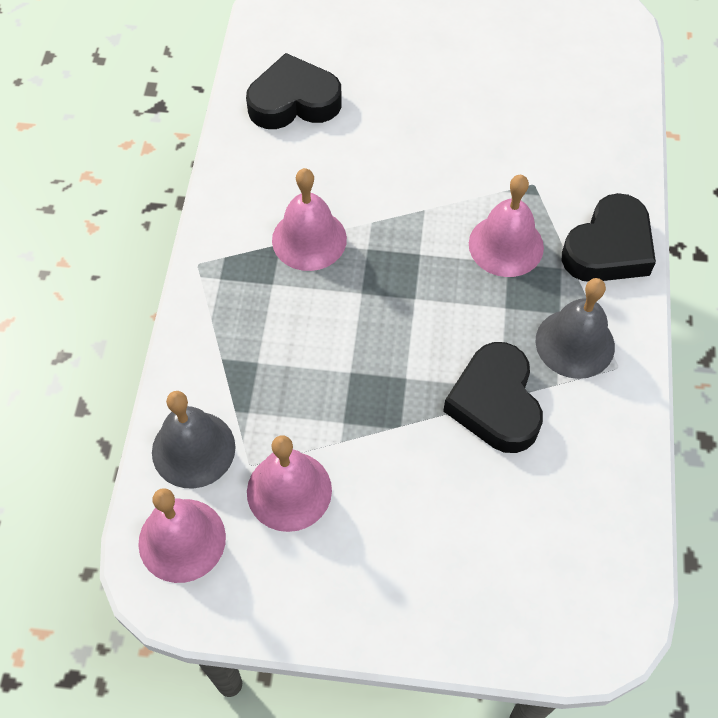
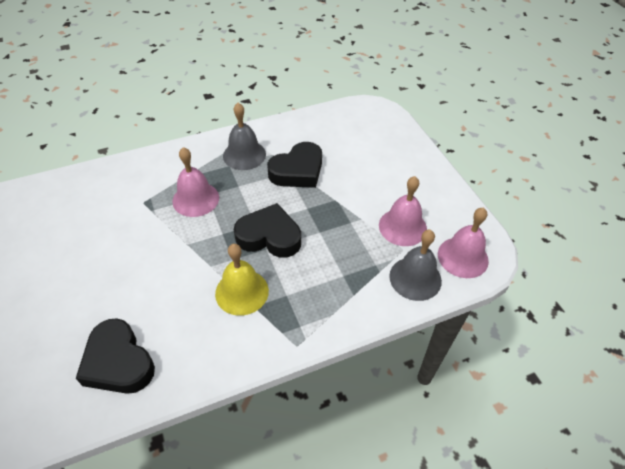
camera: 120 degrees left, 10 degrees down
(309, 239) = (242, 292): pink bell -> yellow bell
(608, 248) = (176, 160): black heart -> black heart (269, 236)

